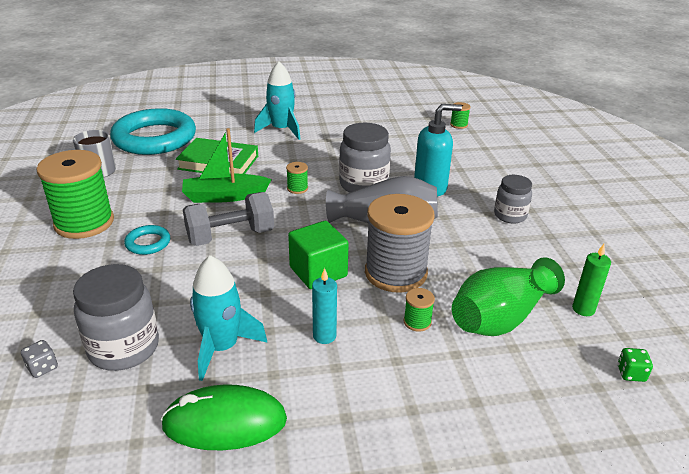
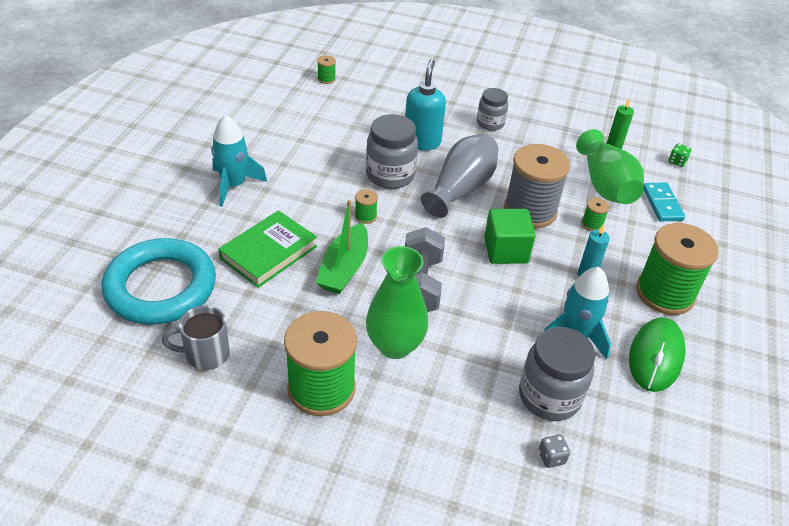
camera: 65 degrees left, 10 degrees up
(148, 243) = (395, 345): turquoise ring -> green vase
(344, 410) = (665, 293): none -> green spool
(520, 375) = (662, 204): none -> turquoise domino

